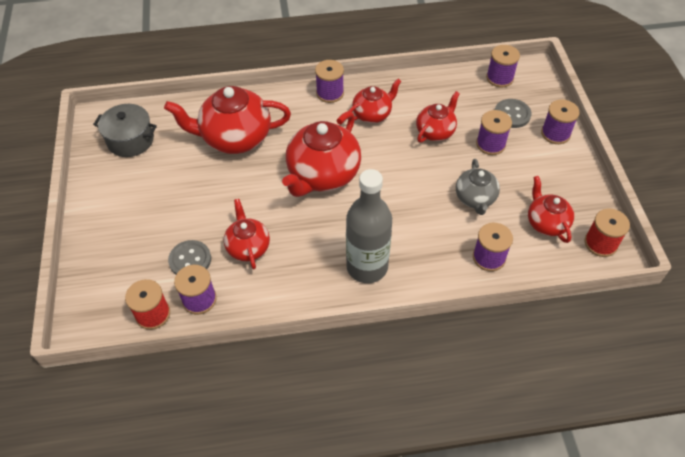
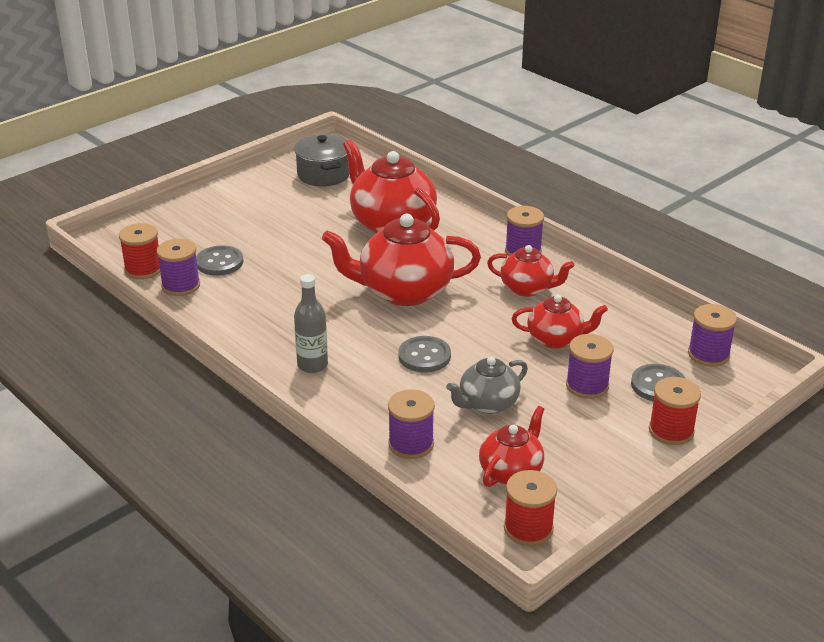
camera: 55 degrees right, 20 degrees down
(248, 247) = (266, 286): red teapot -> none
(367, 267) = (312, 365): grey bottle -> grey bottle, size x0.59
(403, 202) = (424, 356): none -> grey button
(555, 133) = (671, 431): purple spool -> red spool

